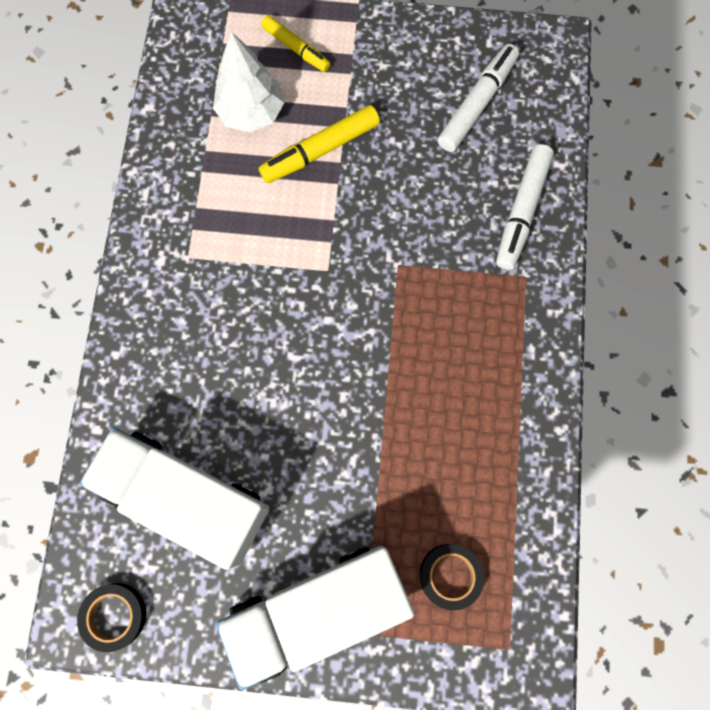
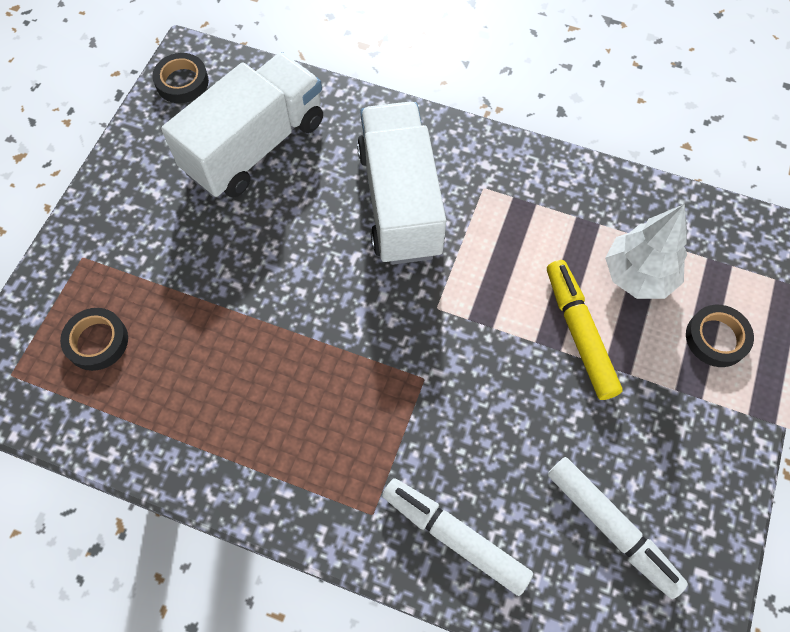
camera: 105 degrees right, 10 degrees down
(296, 48) = (716, 338): yellow marker -> black tape
(317, 609) = (119, 225): white truck -> white truck (400, 201)

